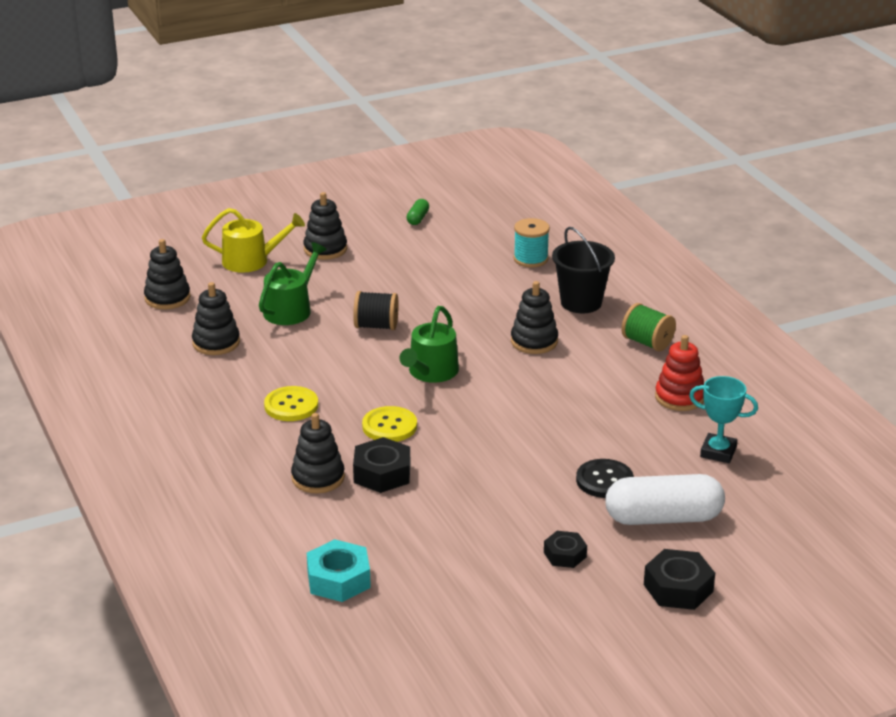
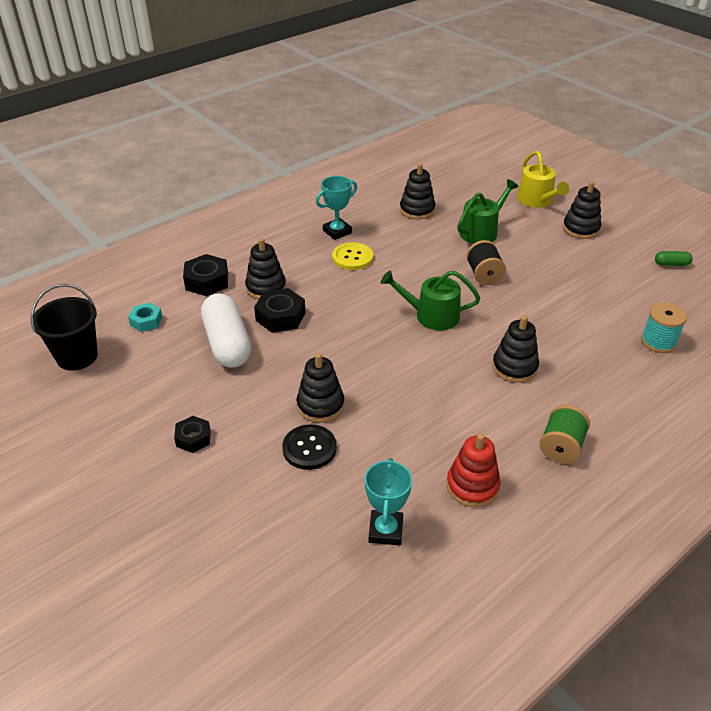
camera: 75 degrees right, 10 degrees up
(167, 298) = (462, 179): black stacking toy -> black stacking toy (320, 405)
(226, 408) = (337, 232): none -> turquoise trophy
(291, 309) = (481, 231): green watering can -> green watering can turned 60 degrees counterclockwise
(338, 579) = (146, 321): turquoise nut -> turquoise nut, size x0.64
(389, 426) = (344, 308): yellow button -> none
(581, 302) = (604, 387): black bucket -> black bucket (77, 356)
(663, 518) = (261, 499): white capsule -> white capsule (227, 343)
(678, 588) = (154, 525): black nut -> black nut (207, 281)

